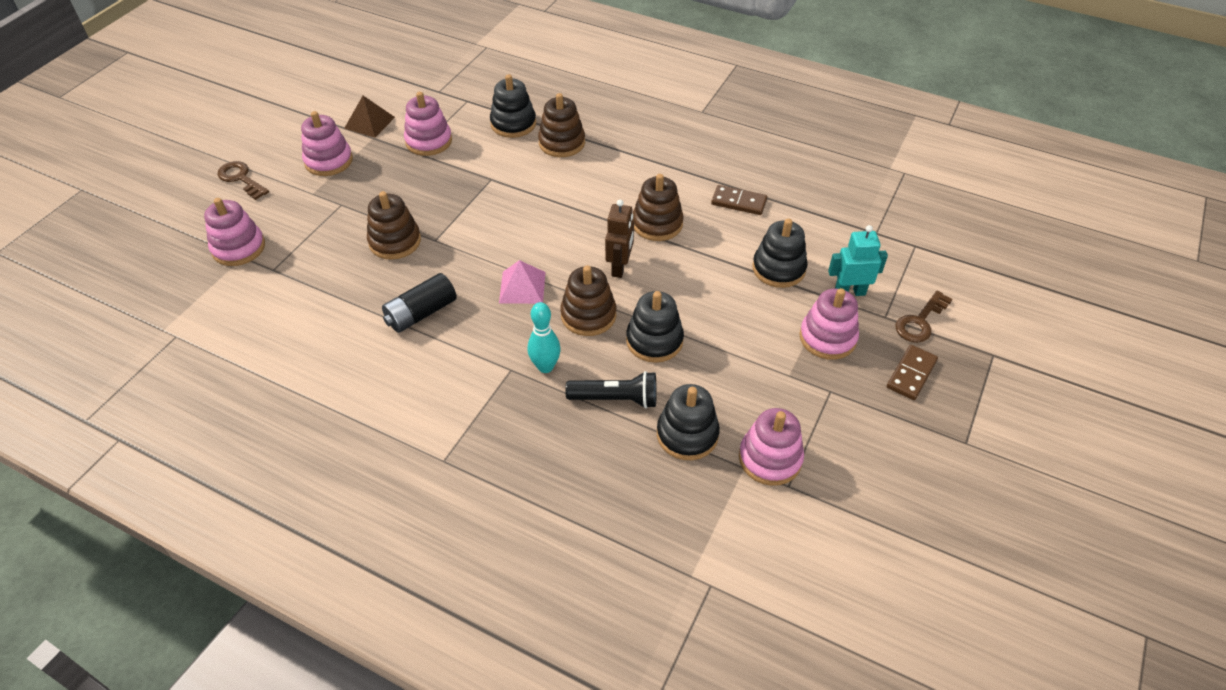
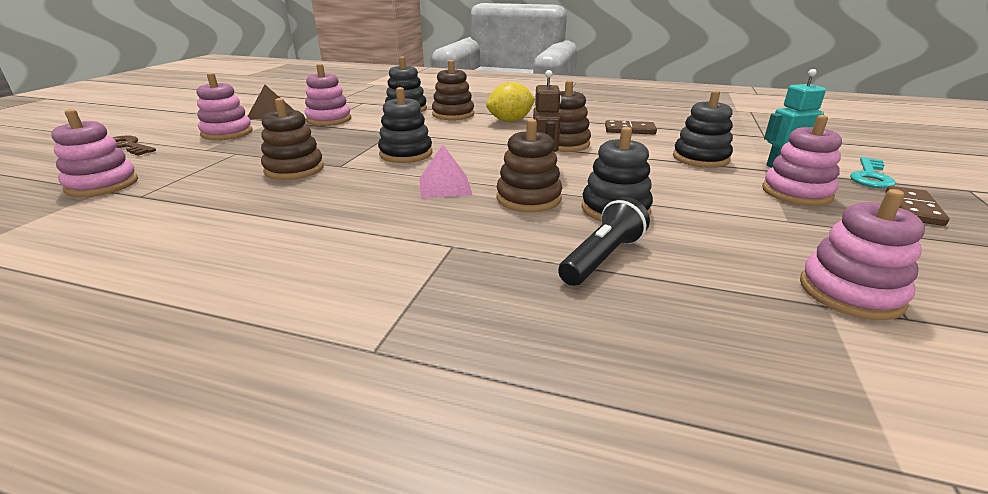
camera: 10 degrees left, 20 degrees down
(421, 313) = (327, 212): black battery -> none
(545, 367) = (496, 239): turquoise bowling pin -> none
(616, 399) = (602, 258): black flashlight -> black flashlight turned 45 degrees counterclockwise
(619, 166) = (510, 121): none -> yellow lemon
(687, 434) = (720, 281): black stacking toy -> black stacking toy (406, 154)
(920, 321) = (870, 176): brown key -> turquoise key

